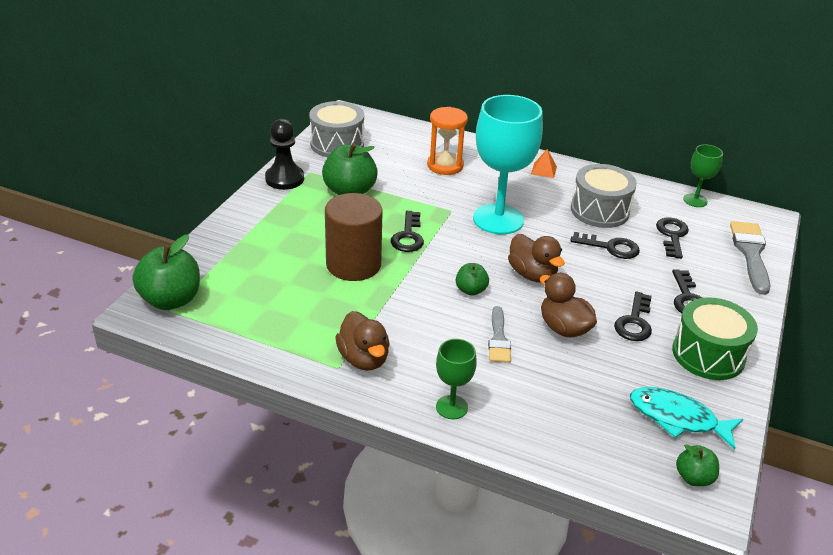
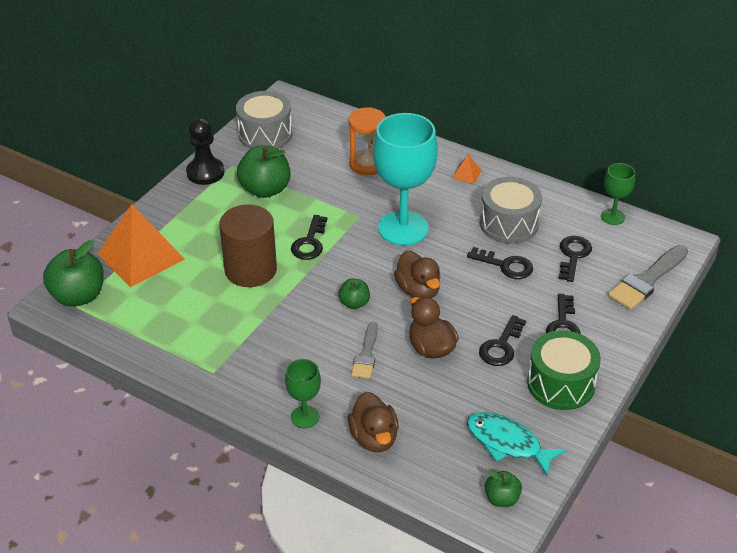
camera: 10 degrees right, 5 degrees up
(233, 257) = (141, 256): none -> orange pyramid
(364, 359) = (238, 365): brown duck -> brown duck (374, 438)
(750, 253) = (647, 280): grey brush -> grey brush turned 150 degrees counterclockwise

